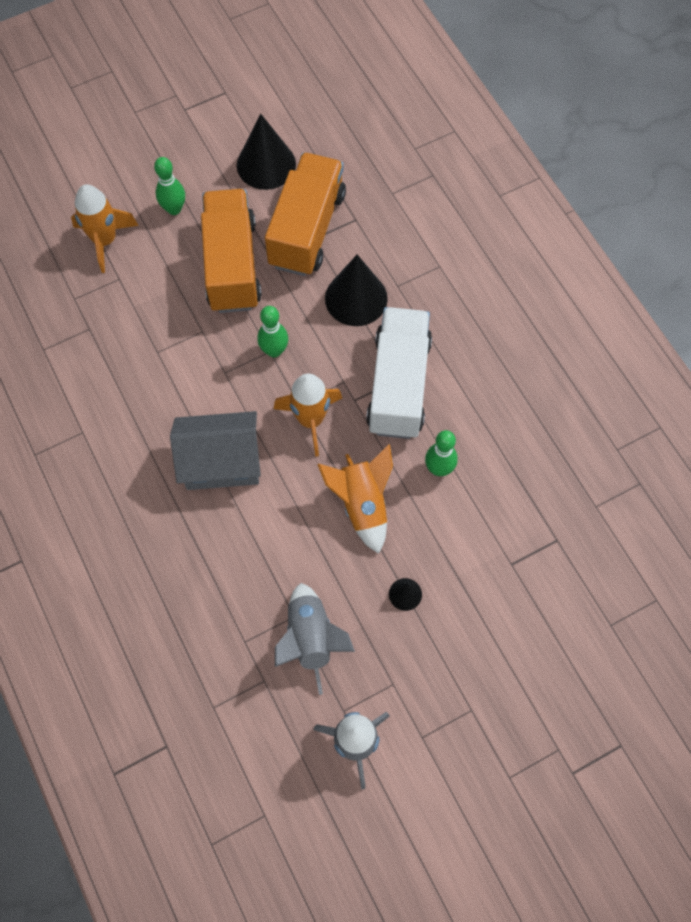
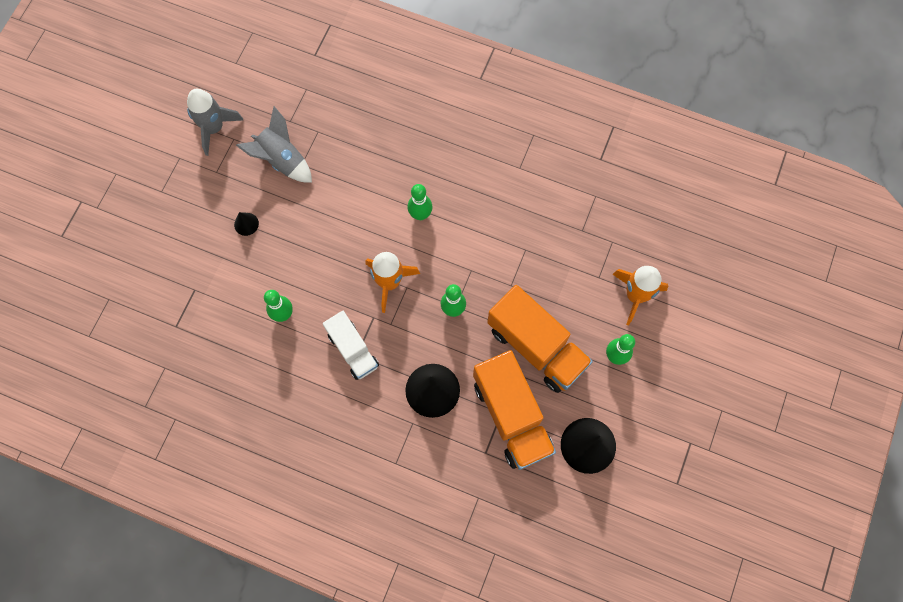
camera: 140 degrees right, 5 degrees up
(221, 462) = (420, 214): grey house -> green bowling pin
(362, 504) = (313, 255): orange rocket -> none
(398, 385) = (353, 350): white truck -> white truck, size x0.61

